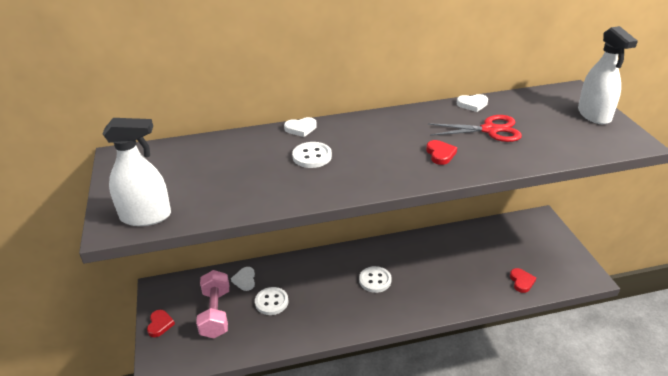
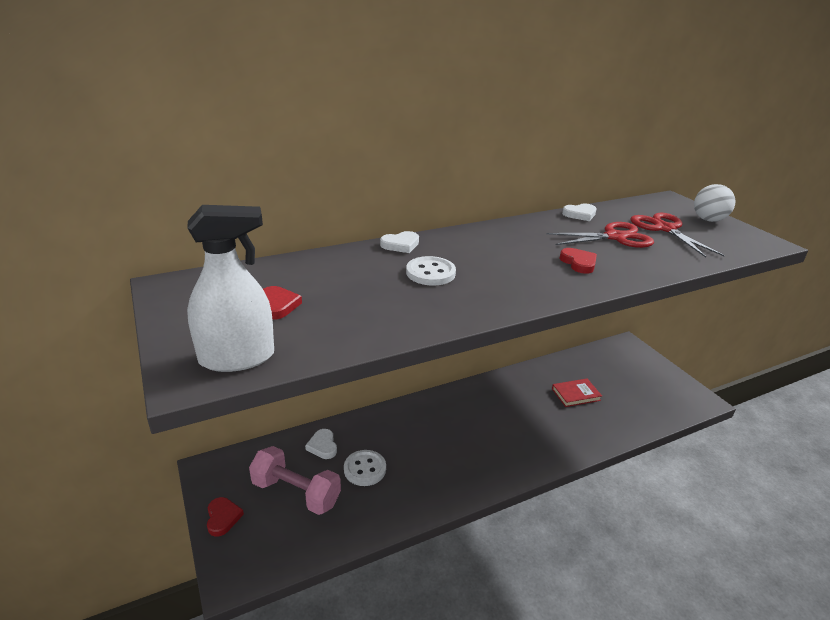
camera: 15 degrees left, 5 degrees down
(216, 313) = (296, 493): pink dumbbell -> pink dumbbell turned 45 degrees counterclockwise
(375, 280) = (480, 428): white button -> none
(470, 260) = (576, 394): none -> red book
(521, 281) = (638, 412): red heart -> red heart (277, 305)
(543, 123) = (664, 229): none -> red scissors
(594, 115) = (708, 220): white spray bottle -> white ball

